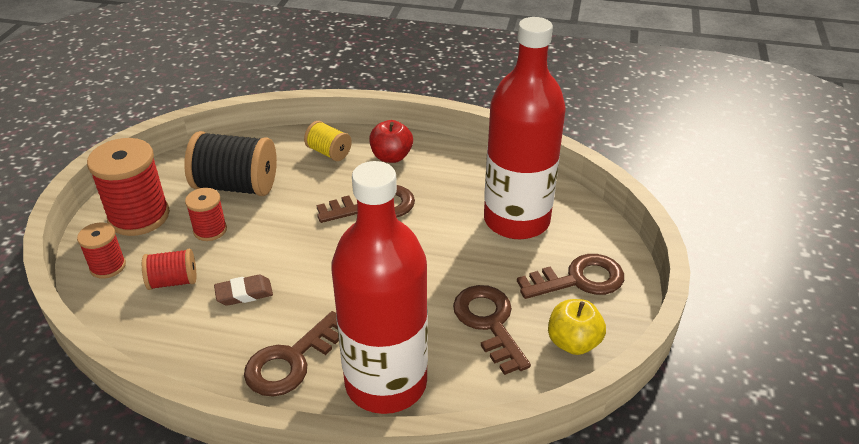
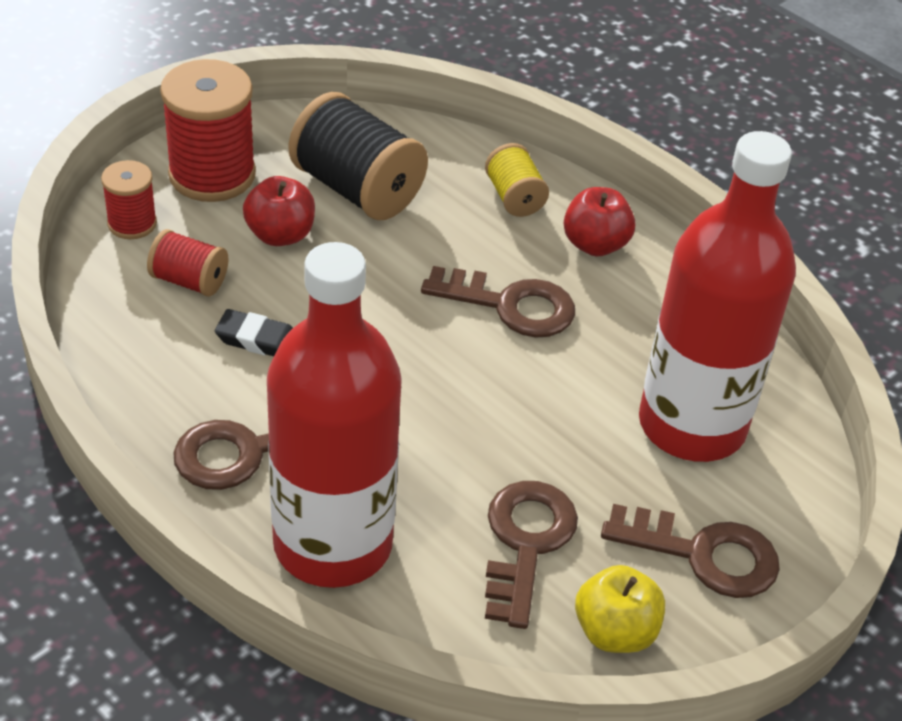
camera: 30 degrees right, 5 degrees up
(210, 230) = (280, 235): red spool -> red apple
(244, 293) = (257, 339): brown eraser -> black eraser

